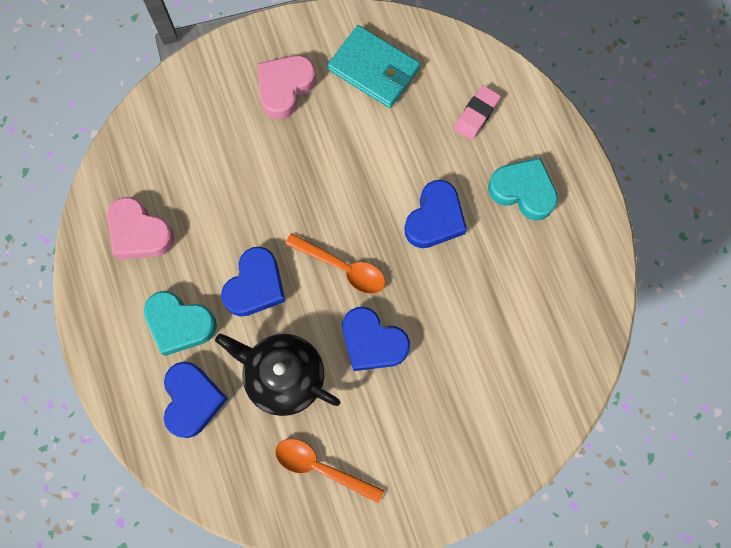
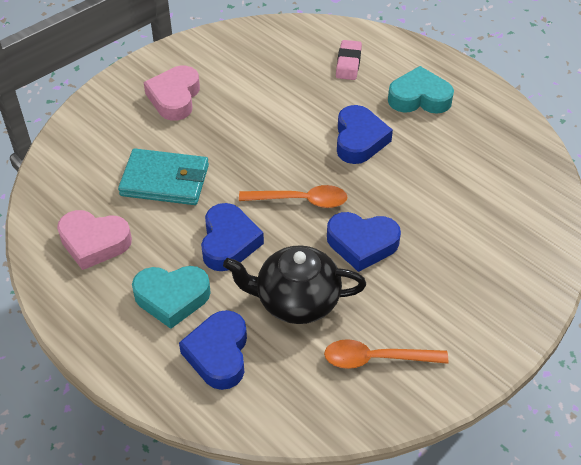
camera: 25 degrees left, 25 degrees down
(192, 400) = (218, 354): blue heart -> blue heart turned 150 degrees counterclockwise
(374, 69) = (245, 62): turquoise wallet -> turquoise wallet (165, 180)

